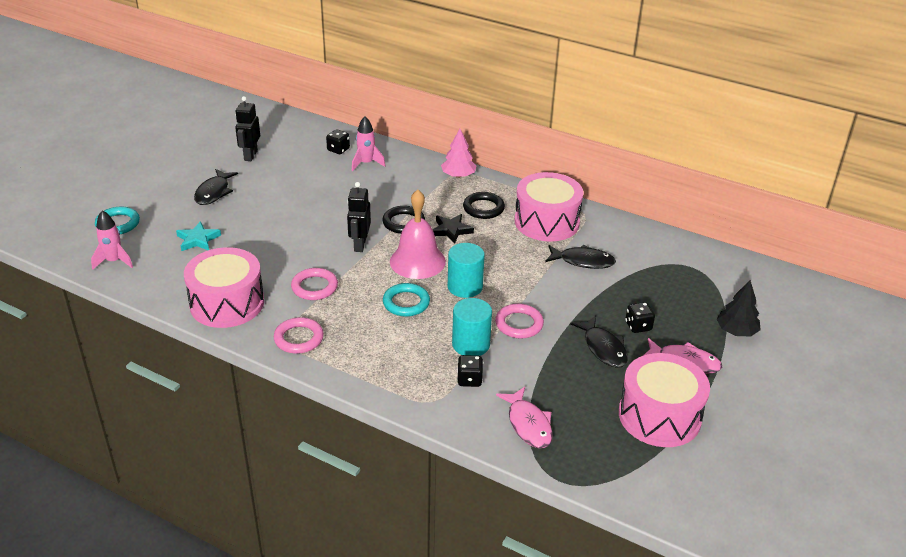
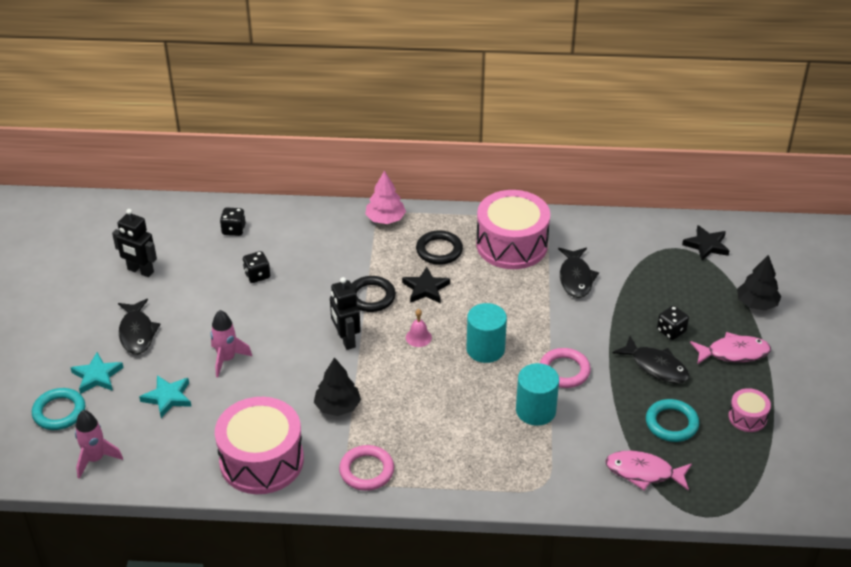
camera: 25 degrees left, 5 degrees up
(163, 210) = (97, 376): none -> turquoise star
(250, 155) = (140, 271): black robot -> black robot turned 45 degrees counterclockwise
(314, 287) = (337, 406): pink ring -> black tree
(366, 163) = (277, 237): pink rocket -> pink rocket (227, 359)
(406, 303) = (442, 389): turquoise ring -> turquoise ring (671, 423)
(417, 261) = (418, 337): pink bell -> pink bell, size x0.42
(469, 380) = (561, 449): black dice -> black dice (257, 275)
(528, 424) = (643, 472): pink fish -> pink fish turned 150 degrees clockwise
(583, 261) = (575, 278): black fish -> black fish turned 105 degrees clockwise
(659, 416) = (747, 417): pink drum -> pink drum, size x0.47
(721, 273) = (706, 245): none -> black star

